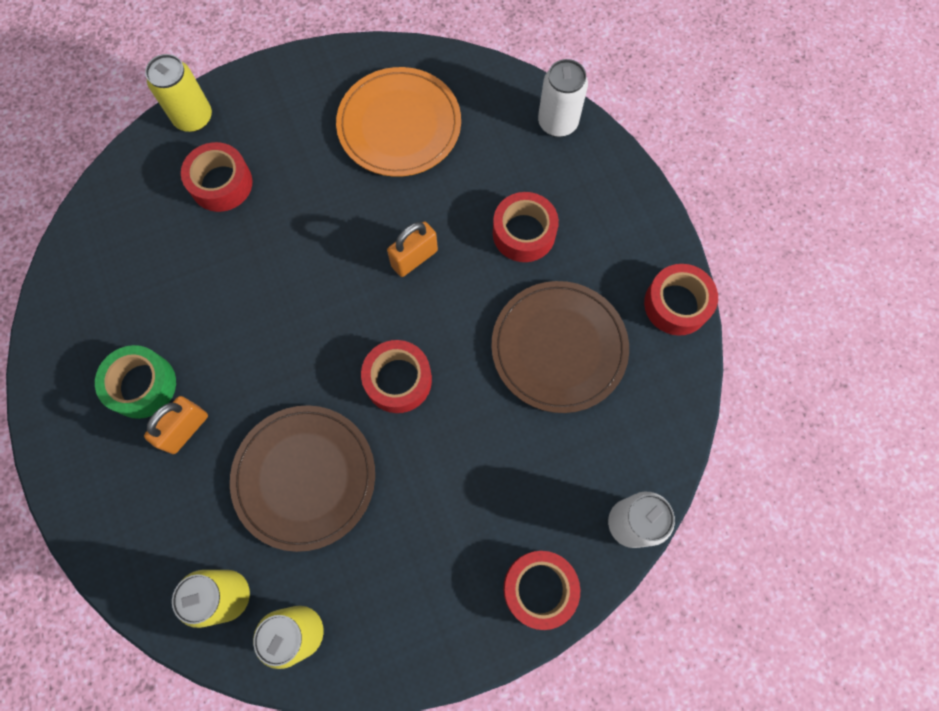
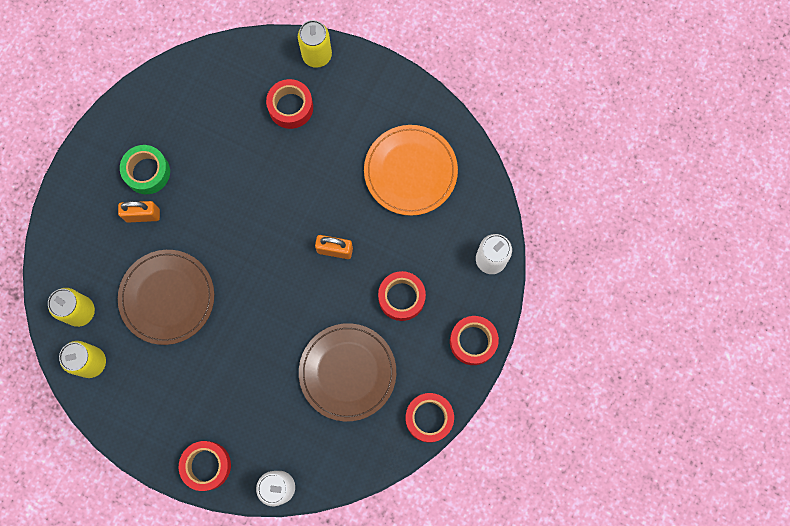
camera: 50 degrees right, 5 degrees up
(398, 380) = (258, 301): red tape -> red tape (473, 341)

